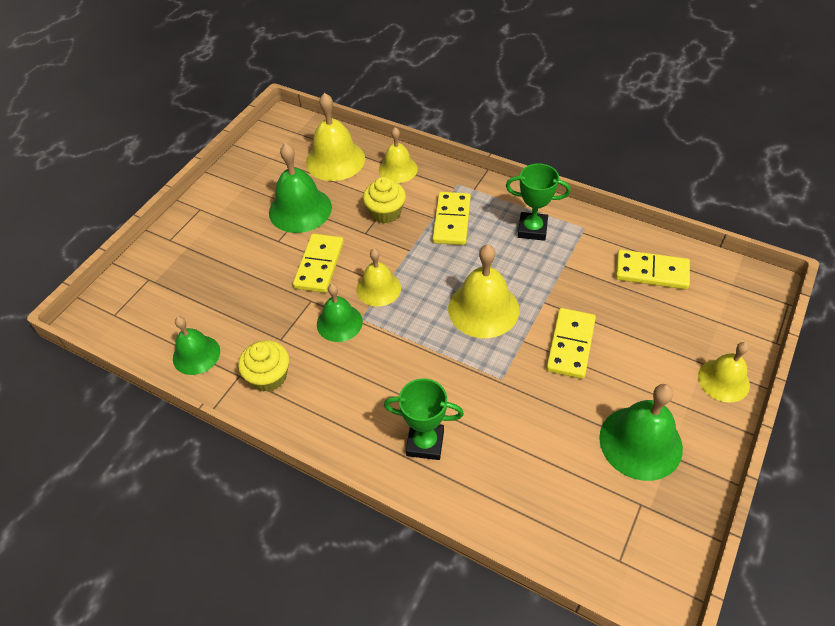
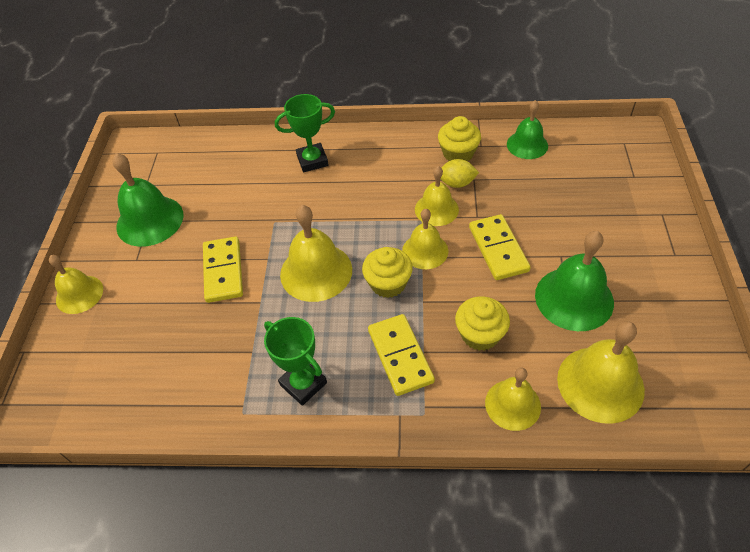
camera: 155 degrees right, 0 degrees up
(299, 341) = (457, 183): none -> yellow lemon
(339, 323) = (436, 209): green bell -> yellow bell
(428, 274) = (388, 283): none -> yellow cupcake
(532, 229) = (303, 384): green trophy -> green trophy turned 60 degrees clockwise
(651, 272) = (154, 382): yellow domino -> none

